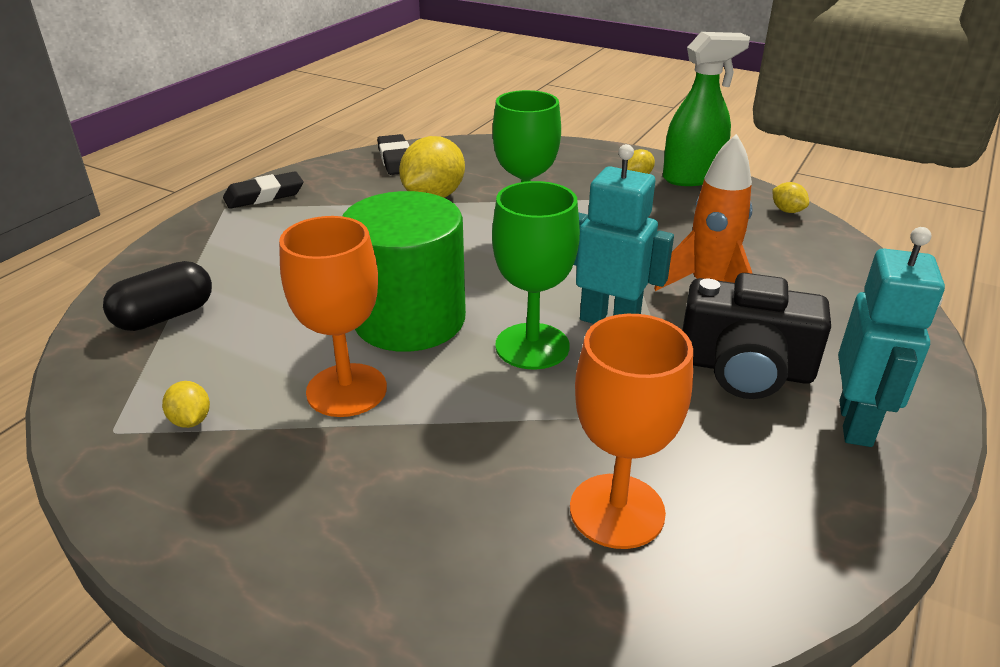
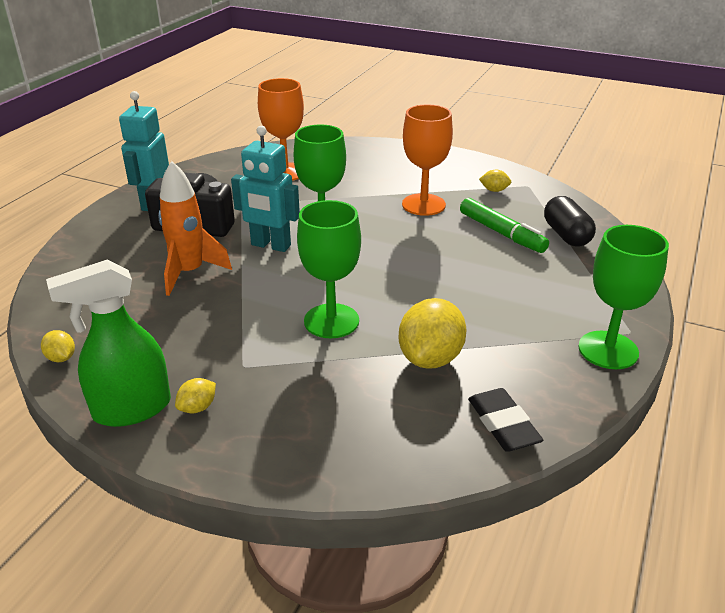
camera: 175 degrees right, 0 degrees up
(165, 316) = (566, 235): black capsule -> black capsule turned 60 degrees counterclockwise
(191, 420) = (494, 190): yellow lemon -> yellow lemon turned 45 degrees counterclockwise
(257, 325) = (501, 233): none -> green marker
(264, 195) = (608, 350): black eraser -> green goblet
(409, 319) = (404, 241): green cylinder -> none

